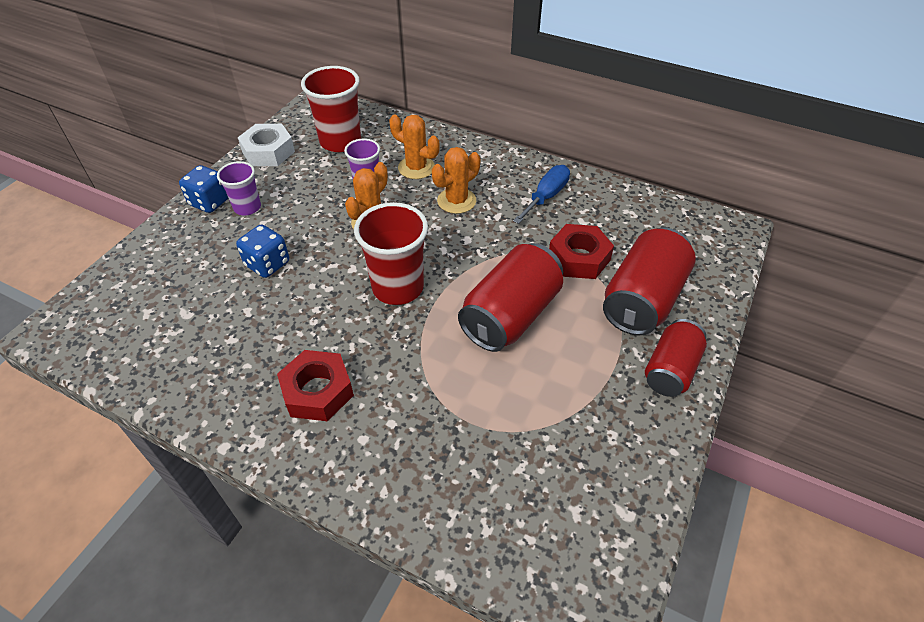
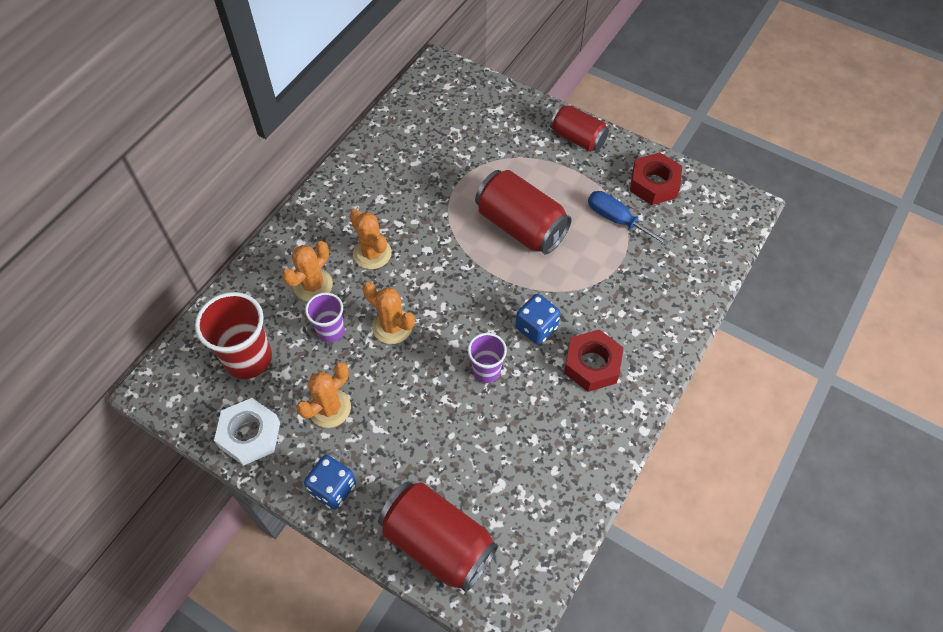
camera: 85 degrees left, 10 degrees up
(247, 207) = (349, 447): purple cup -> purple cup (486, 370)
(267, 264) = (440, 417): blue dice -> blue dice (536, 328)
(287, 192) = (329, 408): none -> orange cactus
(398, 287) = (482, 305): red cup -> none
(546, 197) = (378, 183): blue screwdriver -> blue screwdriver (617, 220)
(579, 258) = (461, 172): red nut -> red nut (654, 184)
(642, 300) = (511, 140): red can -> red can (438, 543)

